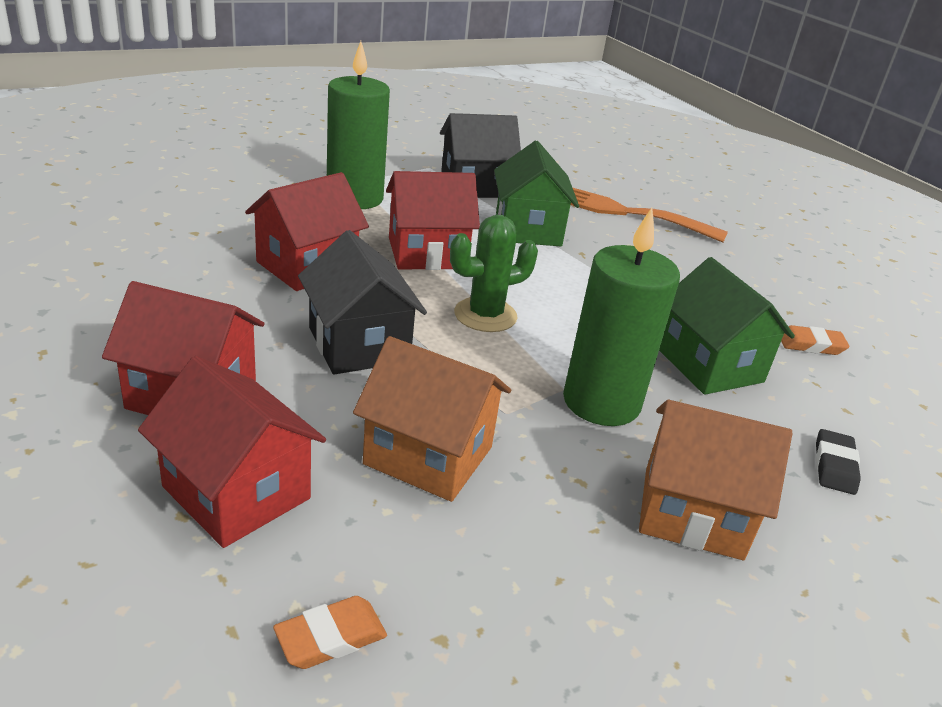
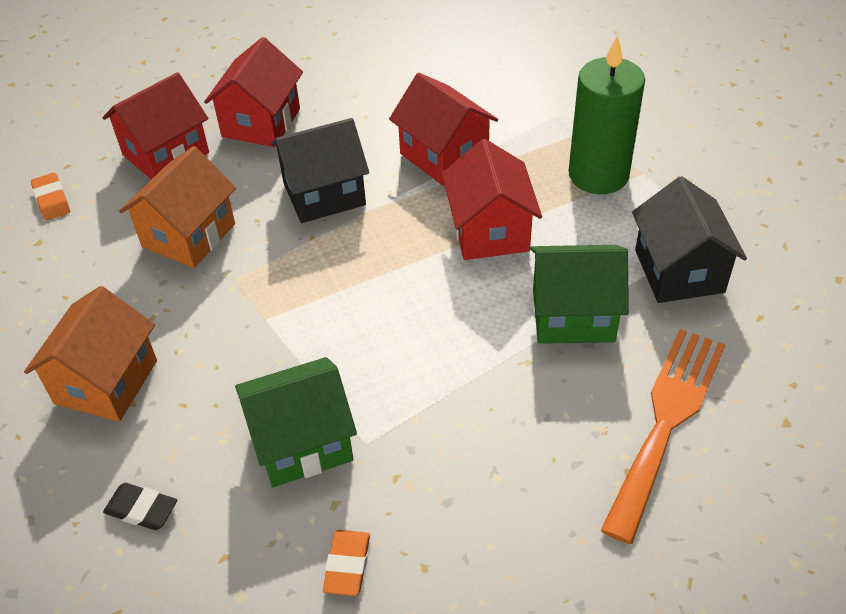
camera: 100 degrees right, 15 degrees up
(485, 315) = (378, 271): green cactus -> none
(601, 402) = (244, 342): green candle -> none

